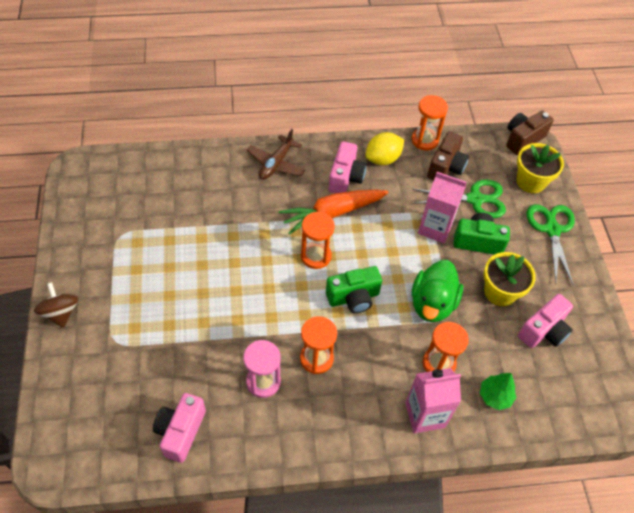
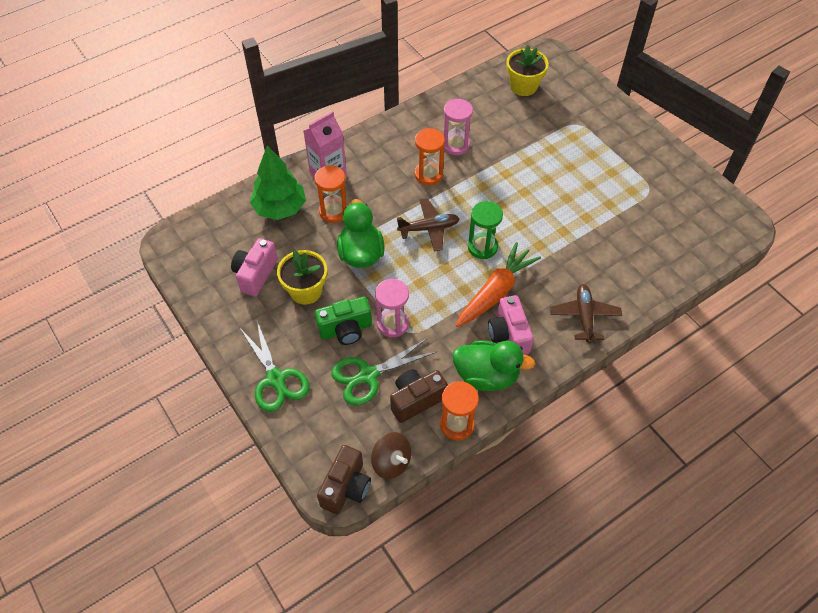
camera: 155 degrees right, 0 degrees up
(61, 313) = (631, 123): brown spinning top -> brown spinning top (391, 462)
(180, 431) = (486, 98): pink camera -> none
(316, 256) = (482, 247): orange hourglass -> green hourglass
(353, 298) = (429, 228): green camera -> brown plane
(383, 159) = (486, 376): yellow lemon -> green duck
(435, 228) = (393, 324): pink carton -> pink hourglass
(446, 167) = (416, 400): brown camera -> brown camera turned 60 degrees clockwise
(495, 396) = (280, 208): green tree -> green tree, size x1.78
(531, 181) = (317, 429): yellow flower pot -> yellow flower pot (523, 86)

